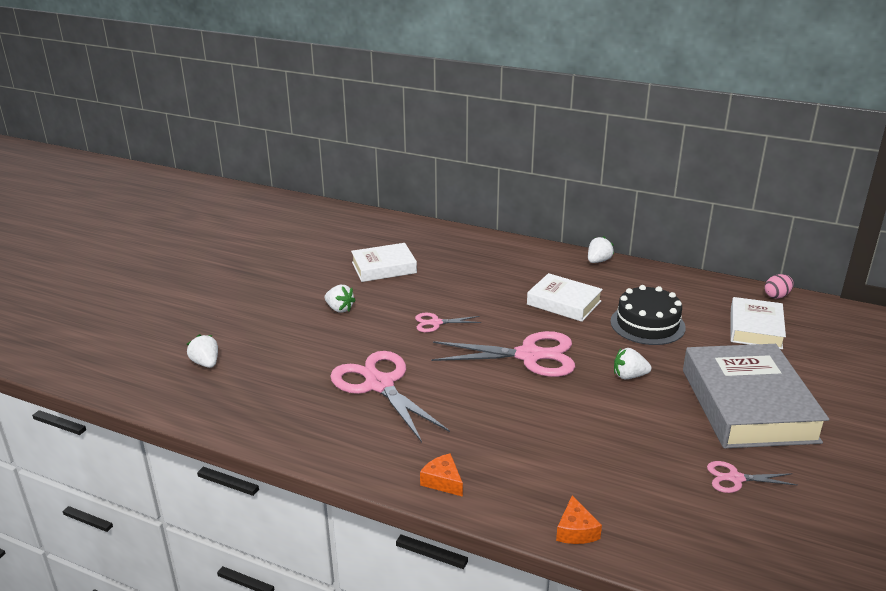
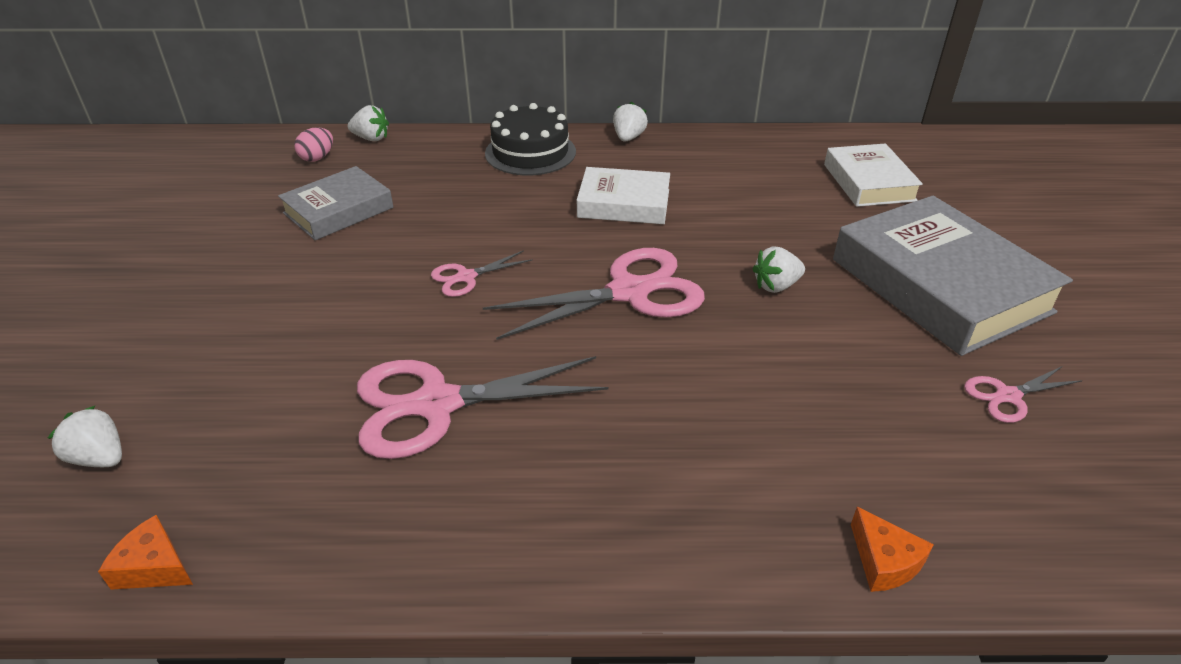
camera: 25 degrees left, 10 degrees up
(339, 309) = (302, 292): white strawberry -> white strawberry (371, 138)
(379, 385) = (437, 404): pink scissors -> pink scissors turned 45 degrees counterclockwise
(384, 267) = (338, 210): white book -> grey book
(443, 481) = (639, 548): orange cheese -> orange cheese (154, 567)
(647, 324) = (746, 208): black cake -> black cake (530, 152)
(777, 296) = (859, 137): pink egg -> pink egg (317, 158)

